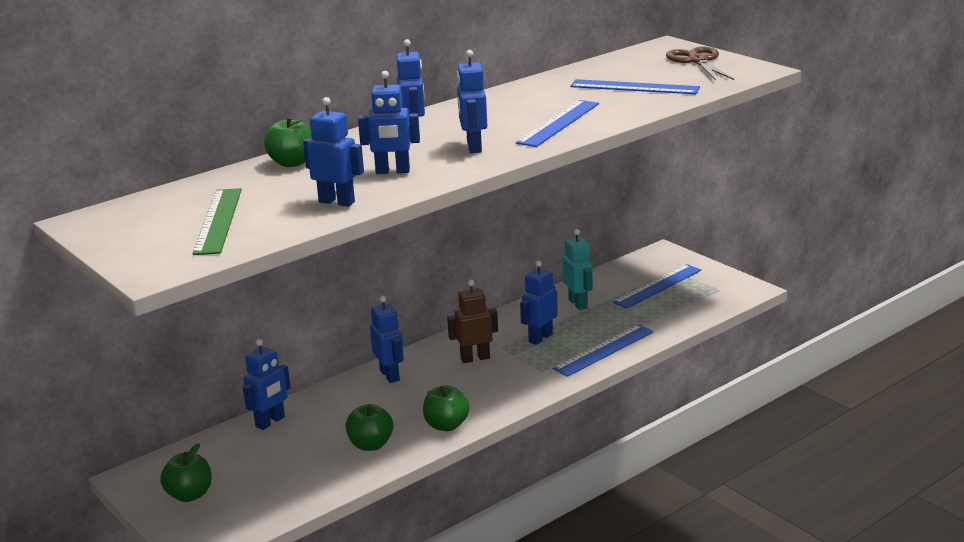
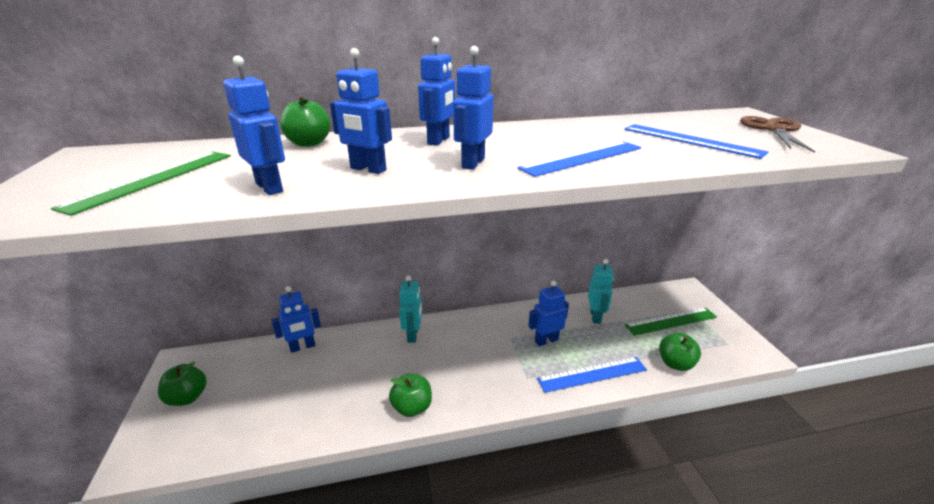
camera: 25 degrees right, 5 degrees up
(371, 445) = (342, 403): green apple -> green apple (675, 363)
(390, 375) = (413, 335): blue robot -> turquoise robot
(475, 358) = (484, 342): brown robot -> none
(657, 286) = (671, 321): blue ruler -> green ruler

